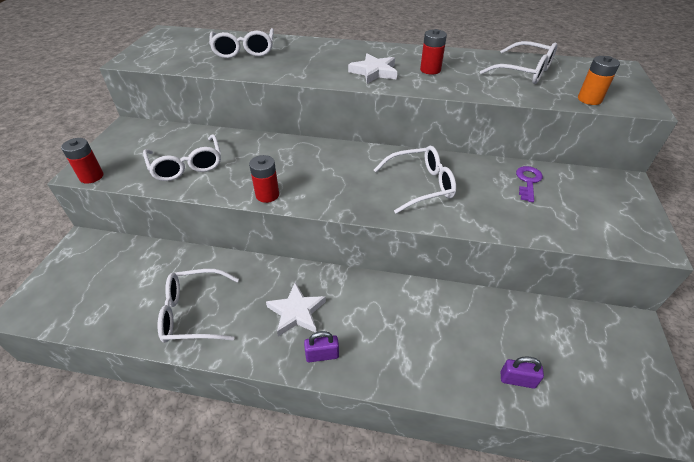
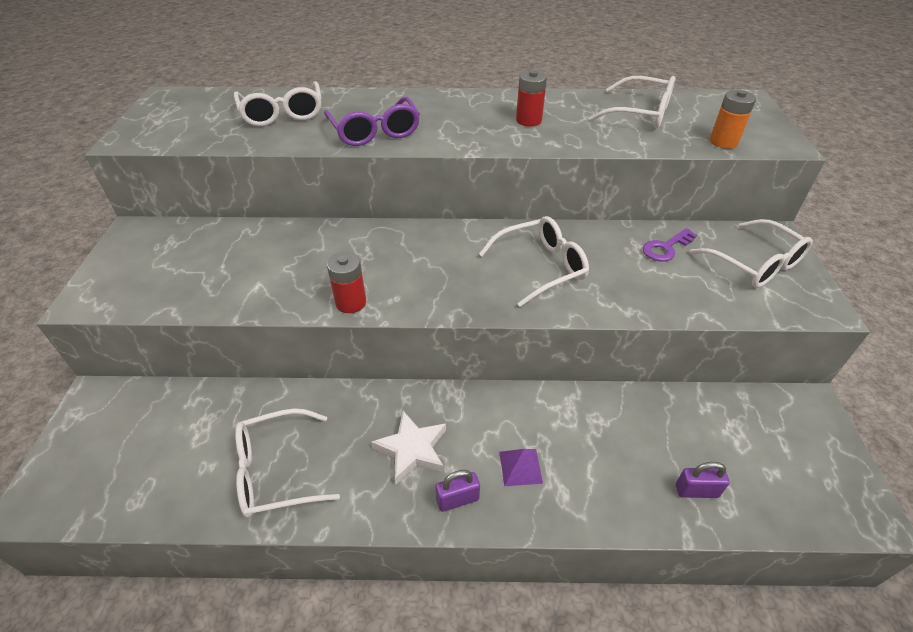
camera: 10 degrees left, 0 degrees up
(91, 176) = (100, 306): red battery -> none
(187, 166) = (232, 276): white glasses -> white glasses (755, 264)
(308, 69) = (375, 132): none -> purple glasses
(374, 72) = (460, 129): white star -> none
(377, 338) = (520, 467): none -> purple pyramid
(528, 182) = (666, 248): purple key -> purple key turned 135 degrees counterclockwise

